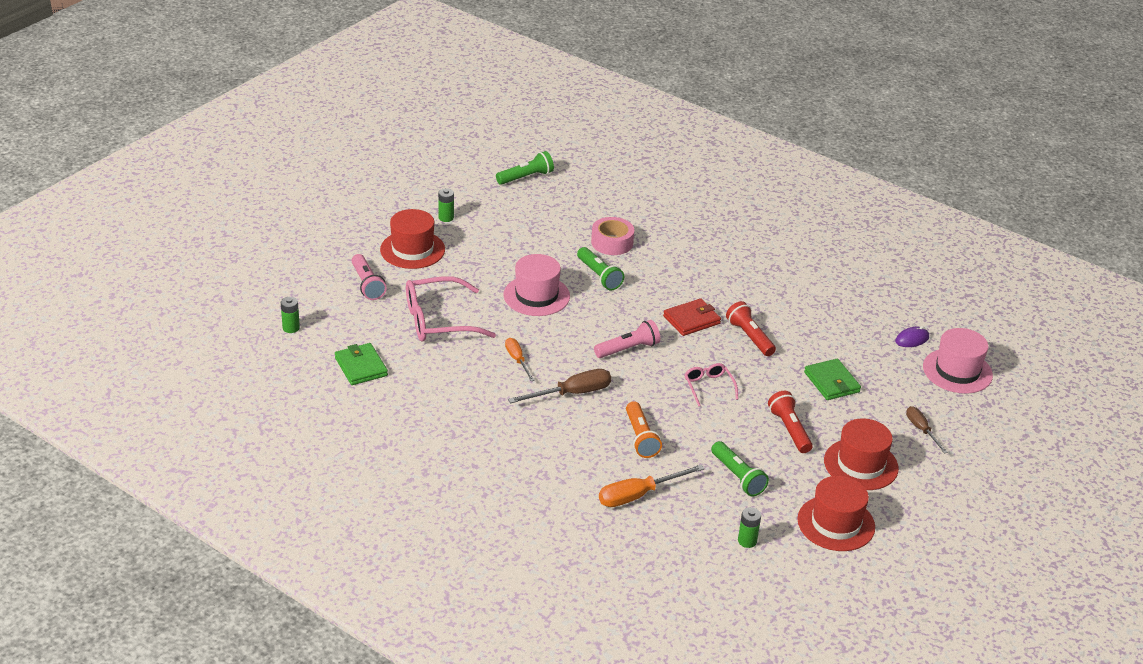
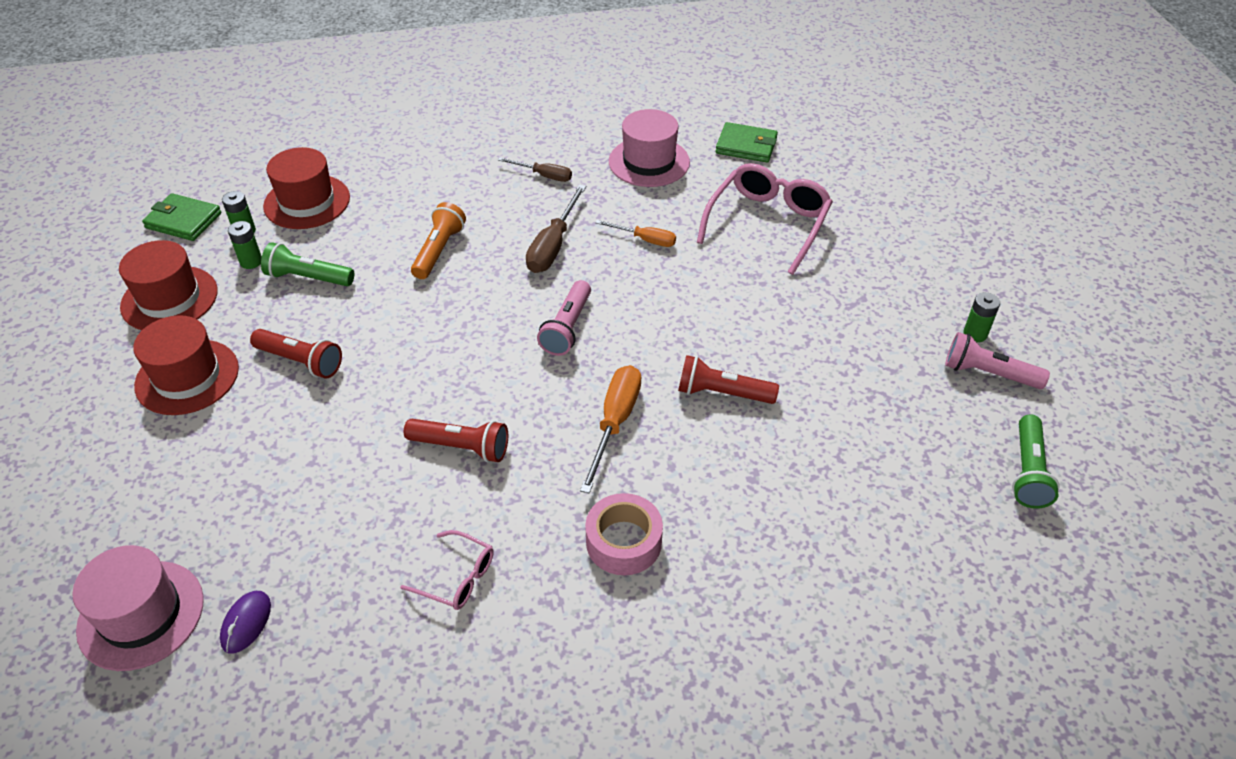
camera: 135 degrees right, 10 degrees up
(291, 328) = (850, 134): green battery -> green battery (251, 262)
(367, 284) = (881, 209): pink flashlight -> pink flashlight (988, 373)
(412, 250) = (923, 272): red hat -> red hat (307, 202)
(536, 296) = (738, 316): pink hat -> pink hat (649, 162)
(599, 276) = (722, 393): green flashlight -> red flashlight
(612, 242) = (782, 455): pink tape -> pink tape (623, 542)
(638, 495) = (381, 205): orange screwdriver -> orange screwdriver (615, 423)
(640, 438) = (439, 250): orange flashlight -> orange flashlight turned 75 degrees clockwise
(691, 320) = (551, 417): red wallet -> none
(708, 387) = (436, 347): pink glasses -> pink glasses (457, 578)
(831, 382) = (304, 459): green wallet -> green wallet (183, 220)
(921, 430) = (139, 474): brown screwdriver -> brown screwdriver (544, 175)

